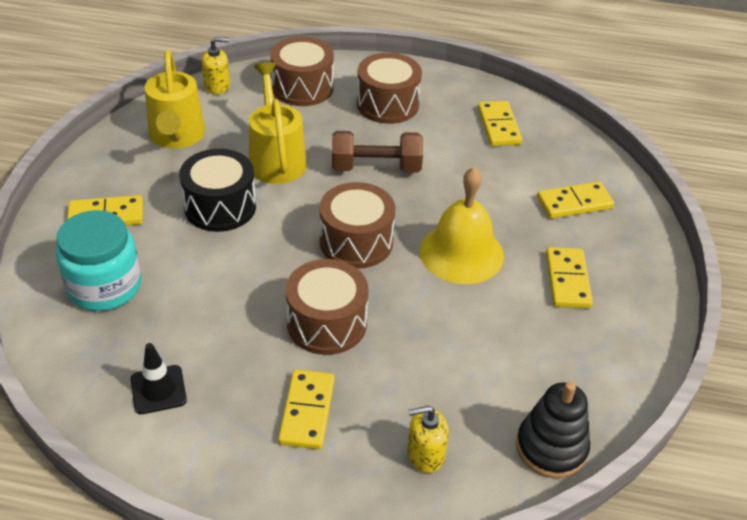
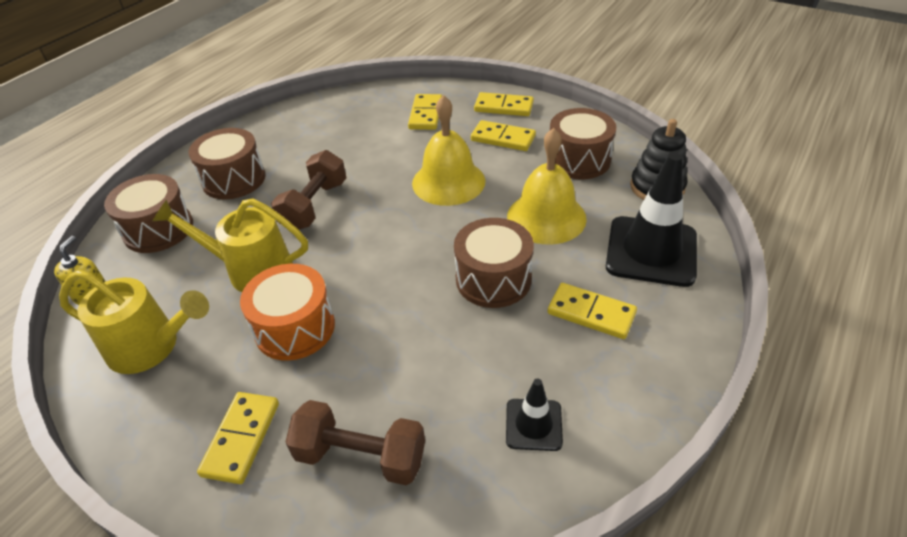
camera: 65 degrees left, 0 degrees up
(104, 286) = (361, 456): turquoise jar -> brown dumbbell
(220, 207) = (295, 328): black drum -> orange drum
(356, 242) = (402, 239): brown drum -> brown drum (578, 160)
(425, 454) = (651, 251): yellow soap dispenser -> black traffic cone
(441, 347) = (546, 217): none -> yellow bell
(498, 126) = (313, 126): yellow domino -> yellow domino (503, 107)

